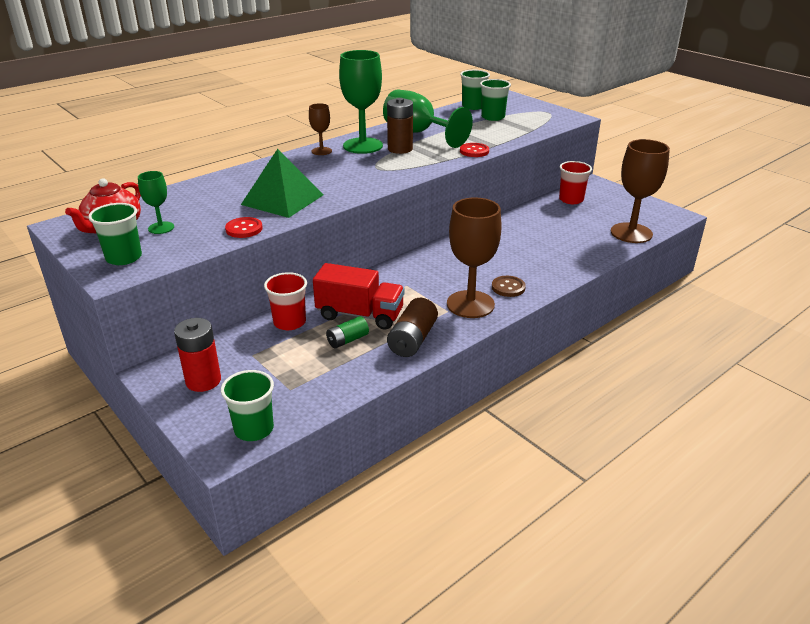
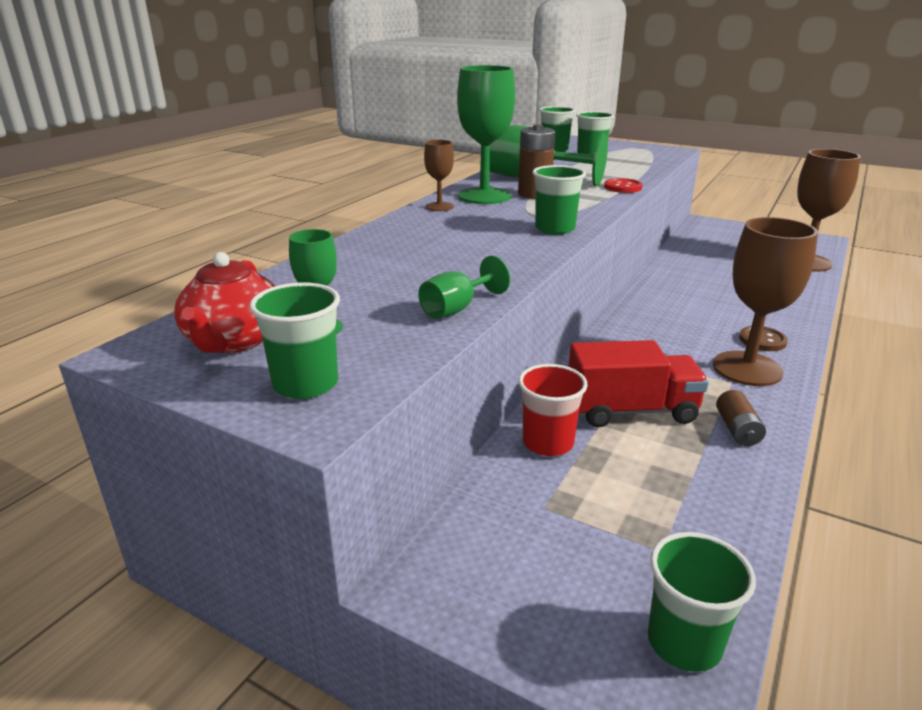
camera: 20 degrees left, 5 degrees down
(203, 381) = (511, 574): red battery -> none
(244, 229) = (456, 309): red button -> green goblet
(282, 199) = (463, 264): green pyramid -> none
(347, 340) = (656, 450): green battery -> none
(375, 181) = (555, 229): none -> green cup
(412, 340) = (737, 429): brown battery -> brown battery, size x0.63
(571, 200) = (703, 240): red cup -> none

